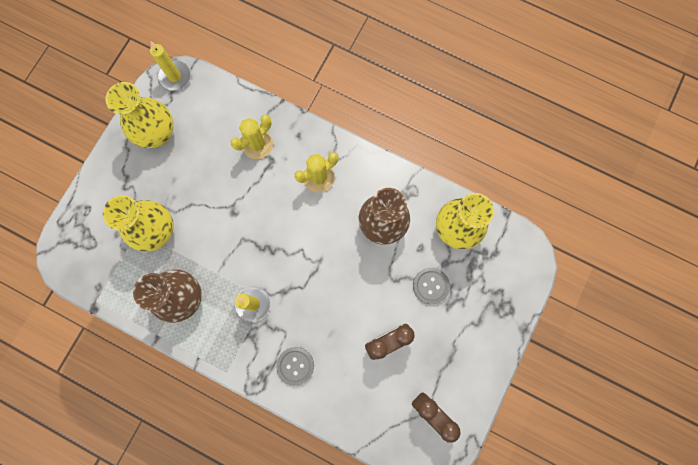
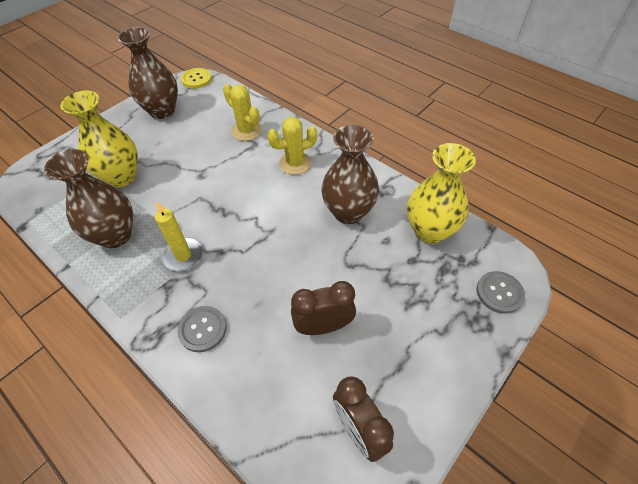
camera: 15 degrees right, 25 degrees down
(158, 134) = (162, 111): yellow vase -> brown vase
(175, 77) = (196, 79): yellow candle -> yellow button
(257, 144) = (246, 131): yellow cactus -> yellow cactus turned 75 degrees clockwise
(431, 286) = (390, 279): grey button -> grey button (499, 293)

